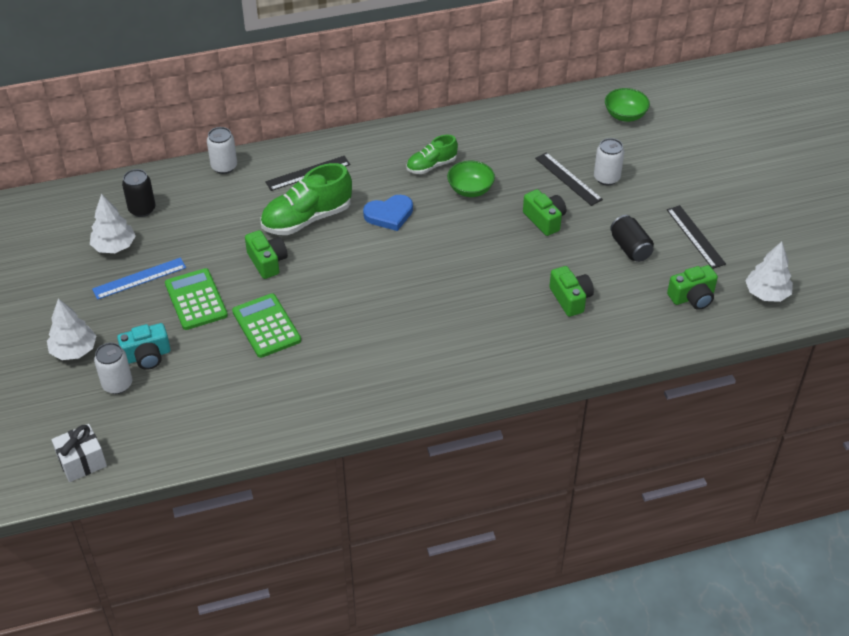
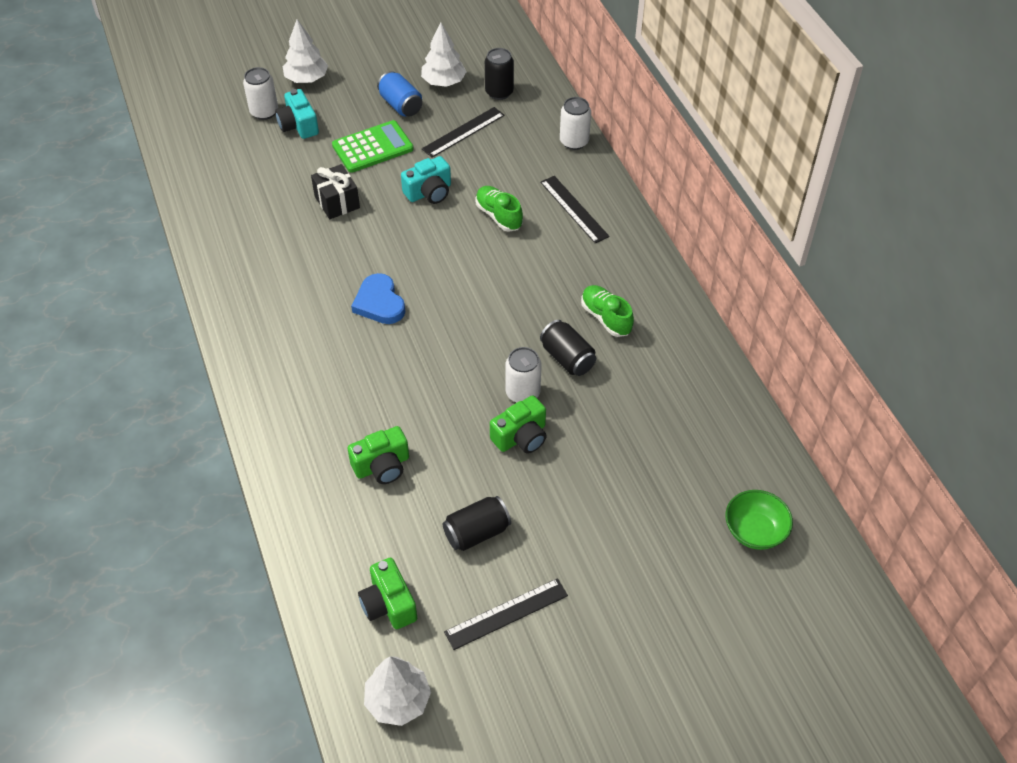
camera: 85 degrees right, 5 degrees up
(82, 462) = (176, 105): white gift -> none
(139, 278) = (401, 105): blue ruler -> blue can
(266, 326) = (337, 202): green calculator -> black gift
(267, 262) = (429, 192): green camera -> turquoise camera
(307, 219) = (499, 216): green shoe -> green shoe, size x0.59
(389, 215) = (513, 285): blue heart -> blue heart (379, 303)
(470, 190) = (567, 358): green bowl -> black can
(568, 179) = (604, 461): black ruler -> black ruler (463, 132)
(606, 178) = (613, 506): white can -> white can (522, 393)

